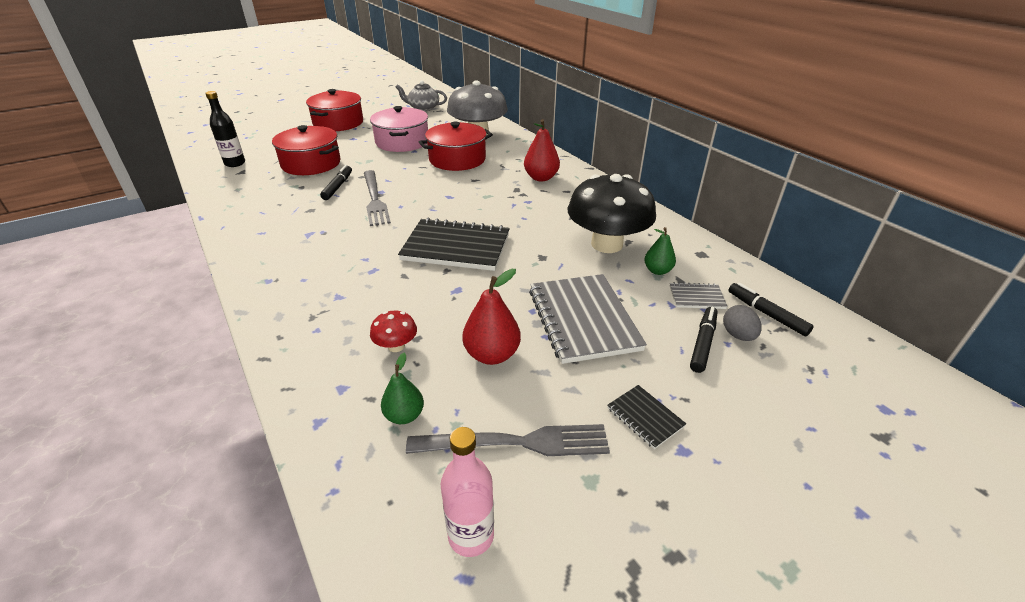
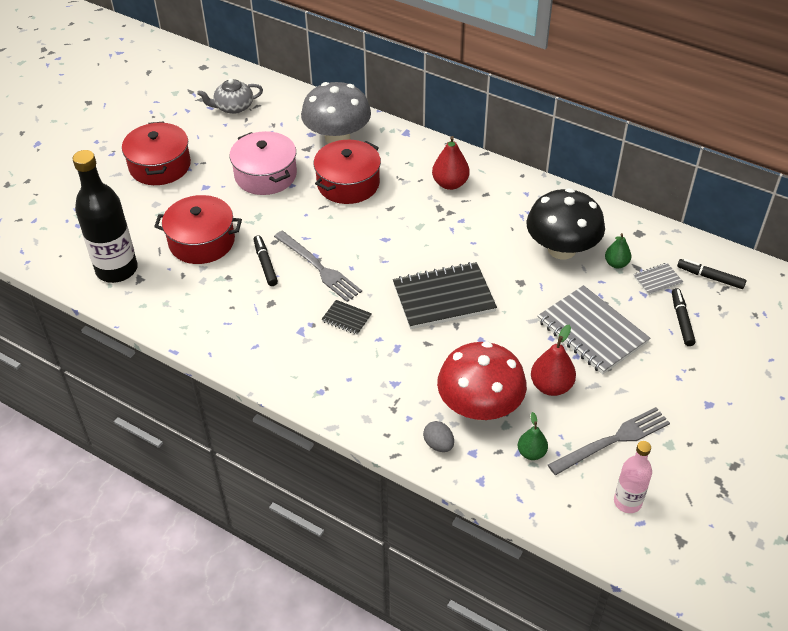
camera: 25 degrees left, 10 degrees up
(235, 163) = (117, 269): black bottle -> black bottle, size x1.80
(396, 346) = (479, 407): red mushroom -> red mushroom, size x2.37
(645, 417) = (676, 392): black notebook -> black notebook (346, 318)
(738, 335) = (700, 304): grey egg -> grey egg (438, 444)

